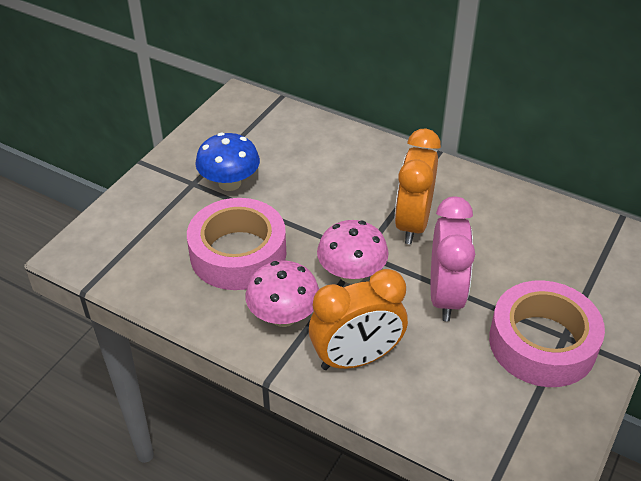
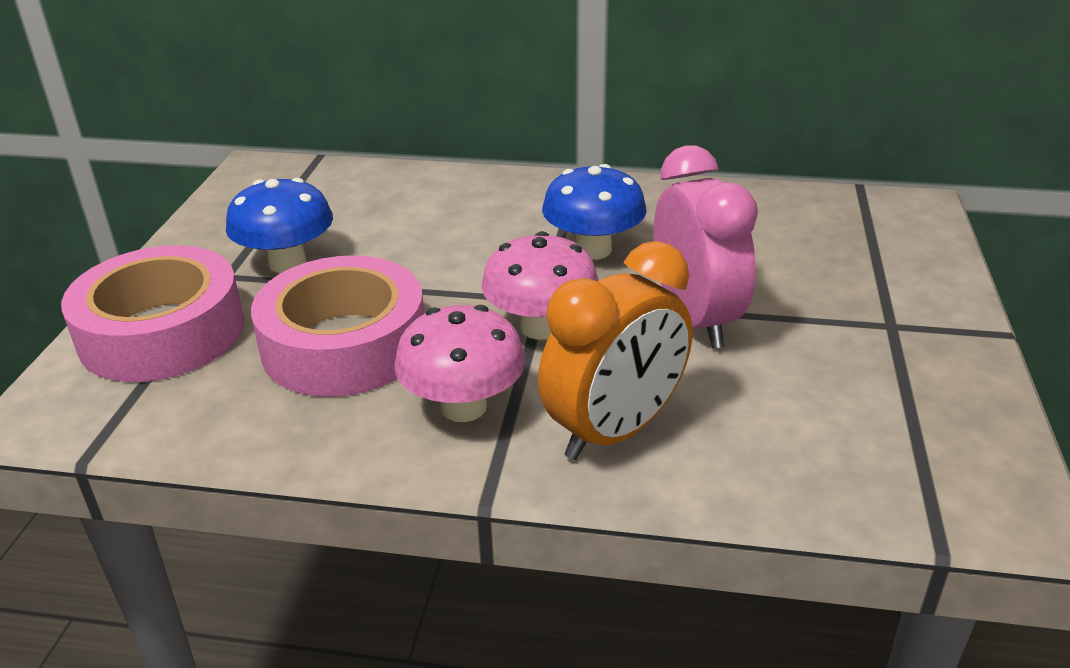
camera: 20 degrees left, 10 degrees down
(412, 223) = (593, 250): orange clock -> blue mushroom
(542, 343) = (868, 340): pink tape -> pink tape (162, 332)

